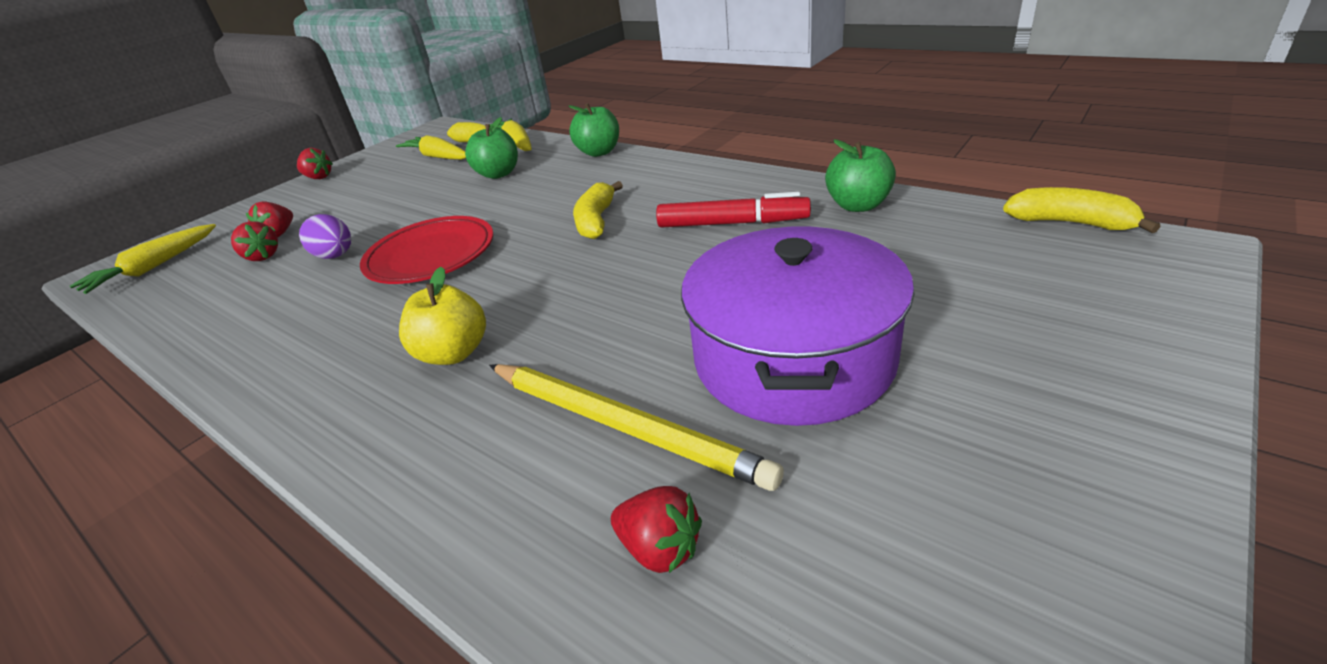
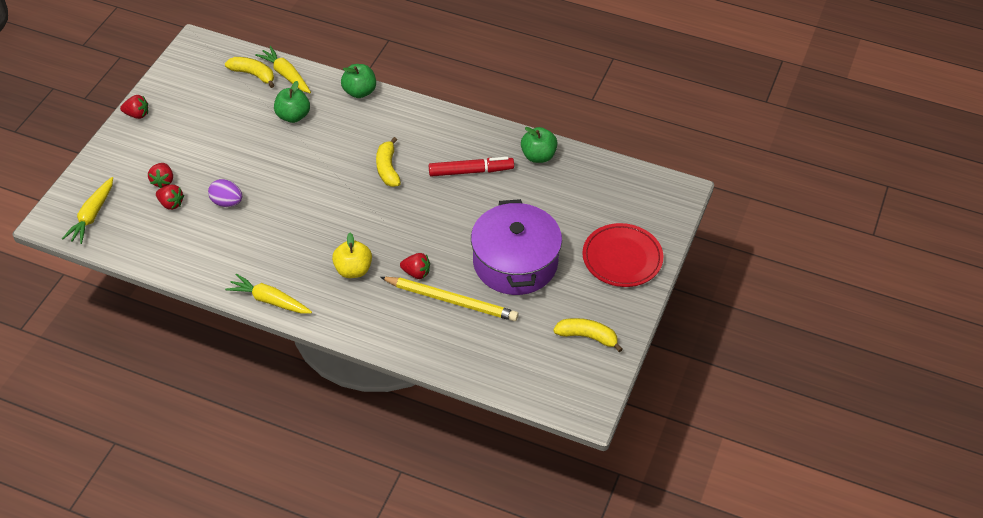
camera: 20 degrees left, 15 degrees up
(431, 256) = (295, 201): red plate -> red plate (622, 258)
(438, 157) = (227, 91): yellow carrot -> yellow carrot (269, 300)
(660, 548) = (480, 345): red strawberry -> red strawberry (416, 273)
(1070, 223) = (639, 172): yellow banana -> yellow banana (587, 337)

